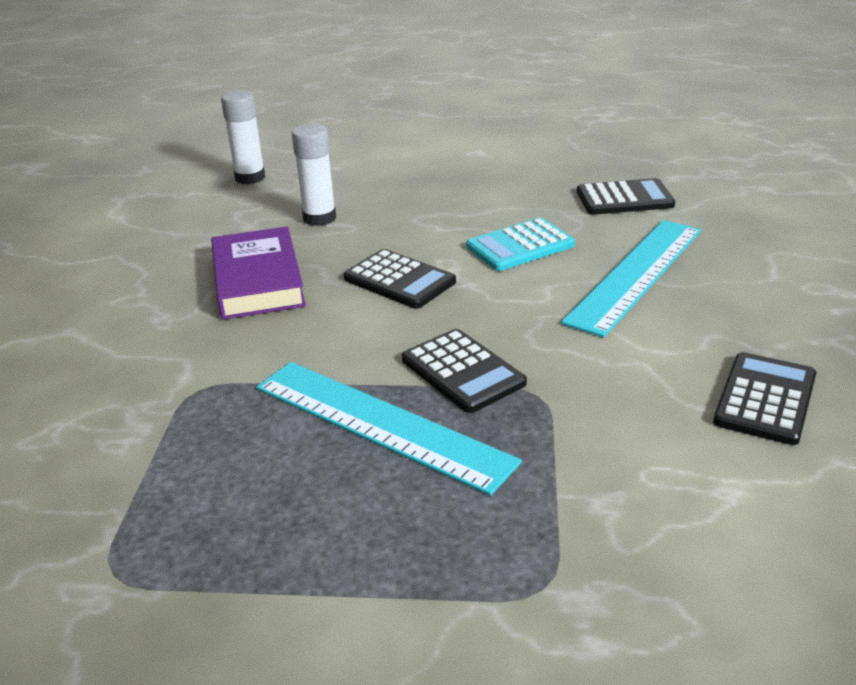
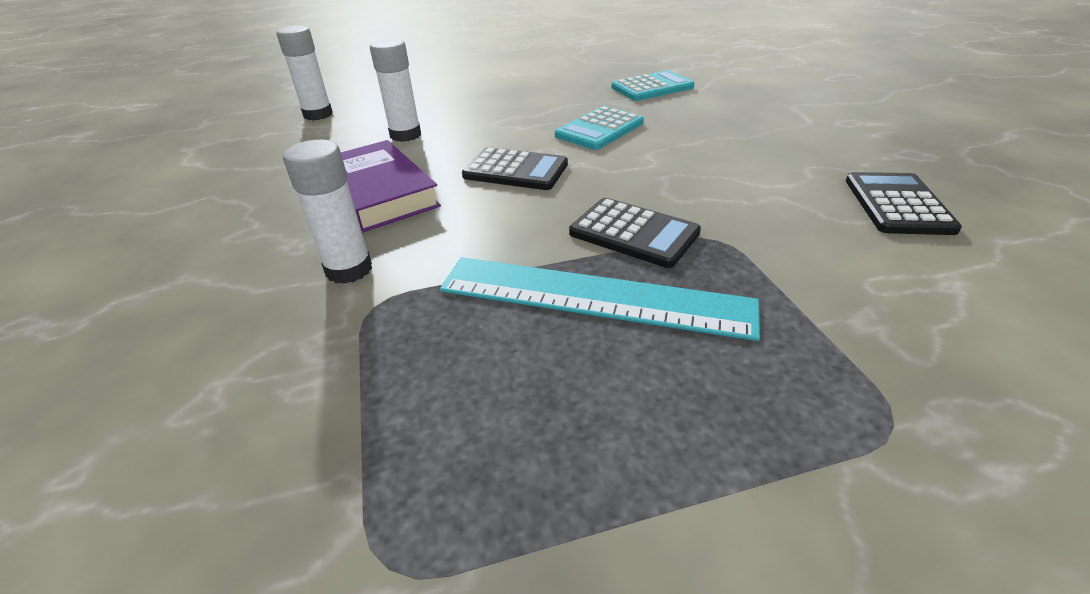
camera: 20 degrees left, 5 degrees up
(195, 352) = (349, 269): none -> white glue stick
(624, 199) = (652, 87): black calculator -> turquoise calculator
(636, 274) = (709, 134): turquoise ruler -> none

